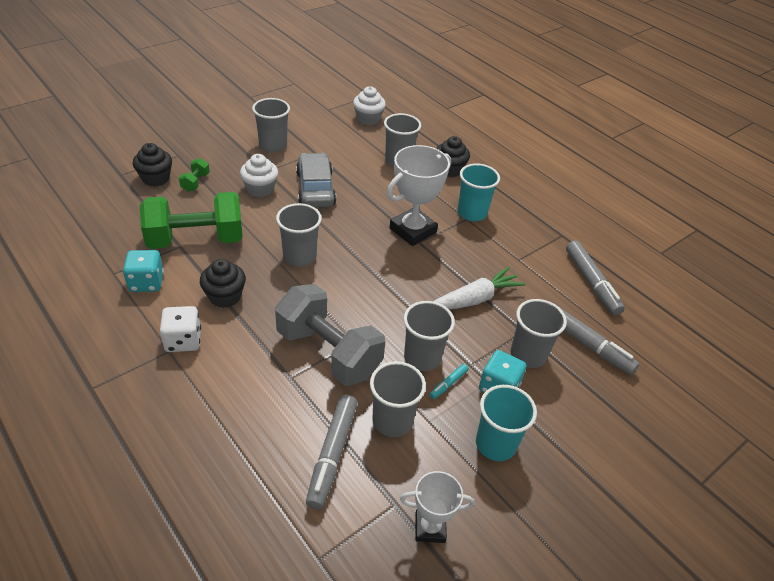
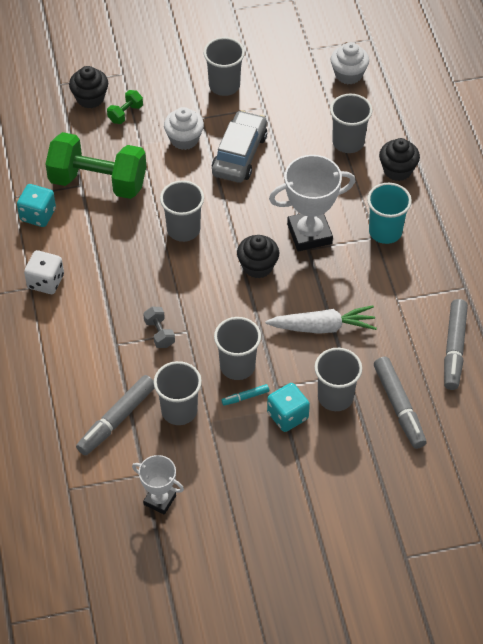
camera: 30 degrees right, 10 degrees up
(225, 296) = (97, 250): black cupcake -> black cupcake (257, 266)
(328, 352) = (159, 333): grey dumbbell -> grey dumbbell, size x0.41
(495, 444) = (252, 460): turquoise cup -> none

